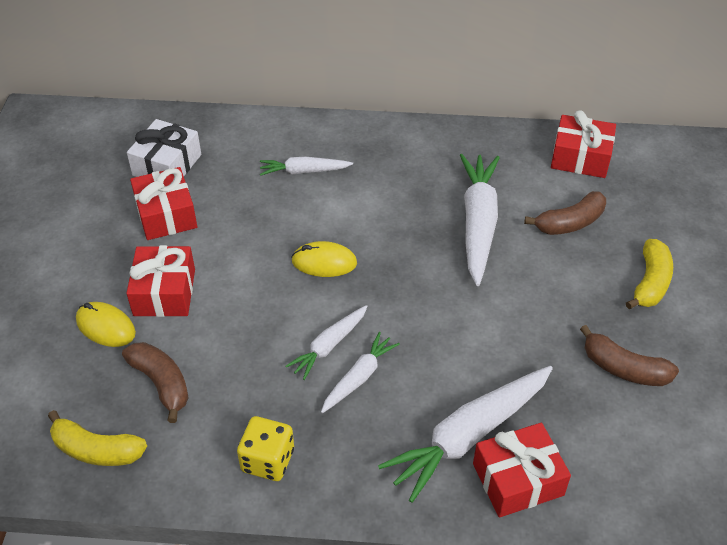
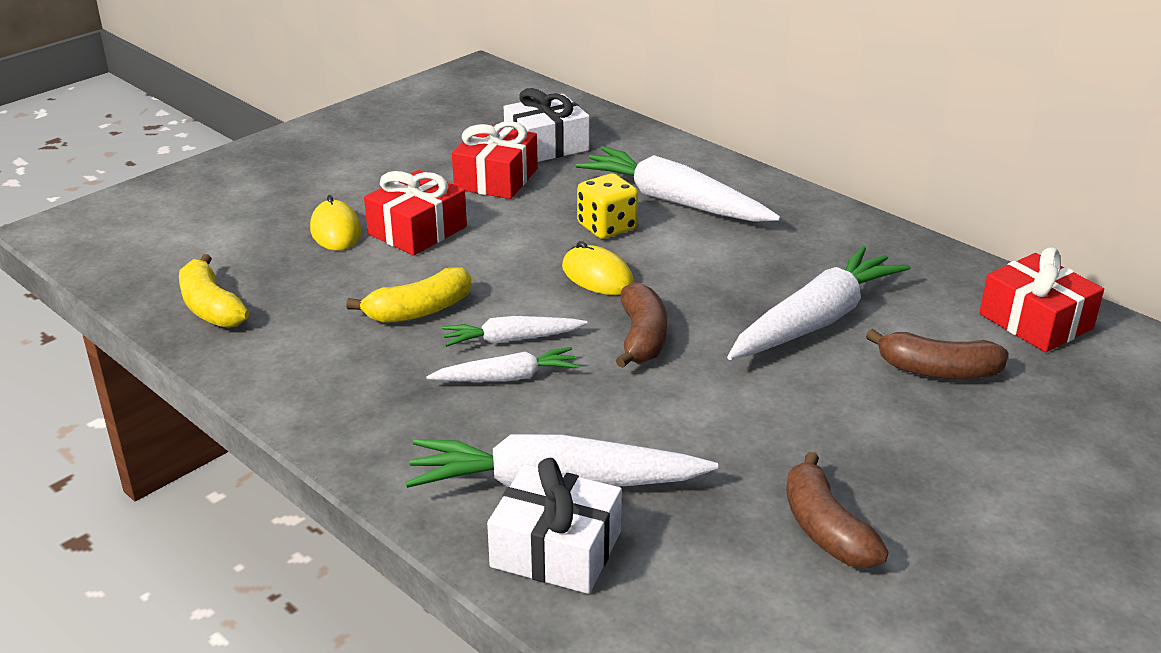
camera: 40 degrees right, 15 degrees down
(161, 383) = (324, 290): brown banana -> brown banana (642, 338)
(268, 460) = (334, 392): yellow dice -> yellow dice (607, 227)
(304, 171) = (675, 201): white carrot -> white carrot, size x1.82
(518, 479) = (556, 549): red gift -> white gift
(650, 282) = (976, 472): yellow banana -> yellow banana (419, 311)

